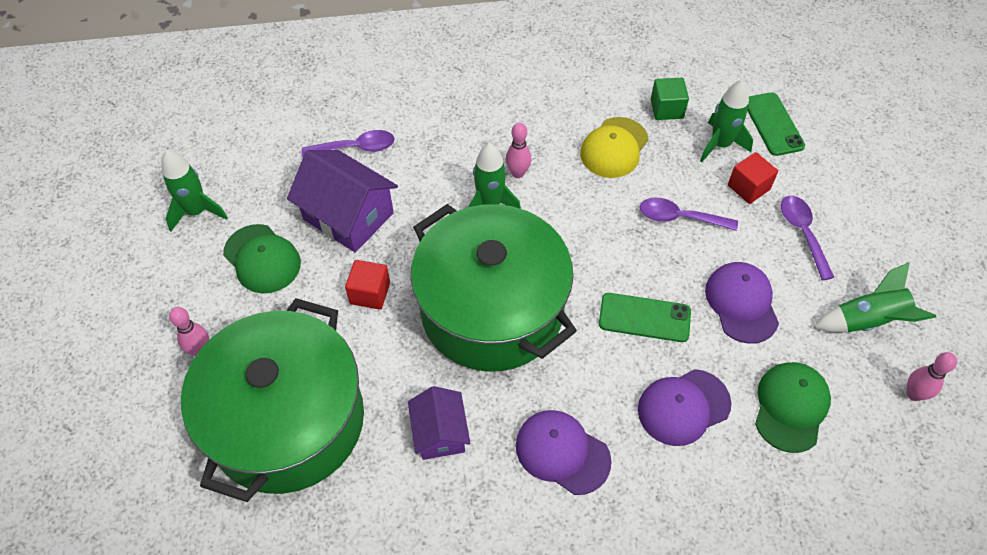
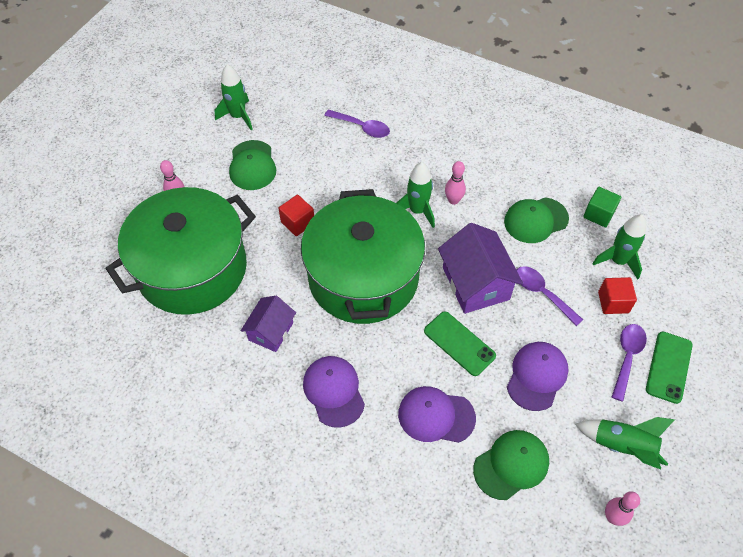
camera: 35 degrees right, 0 degrees up
(348, 216) = (323, 168): purple house -> purple house (475, 283)
(614, 148) = (535, 220): yellow cap -> green cap
(773, 124) = (673, 269): green phone -> green phone (668, 367)

